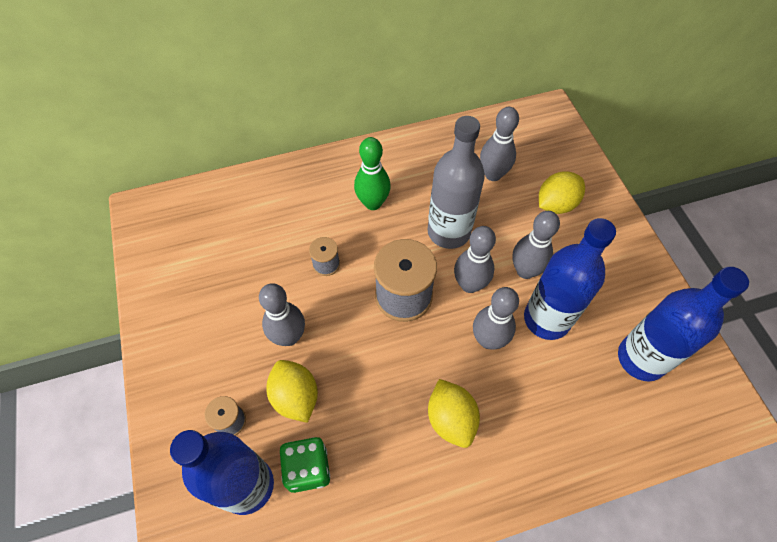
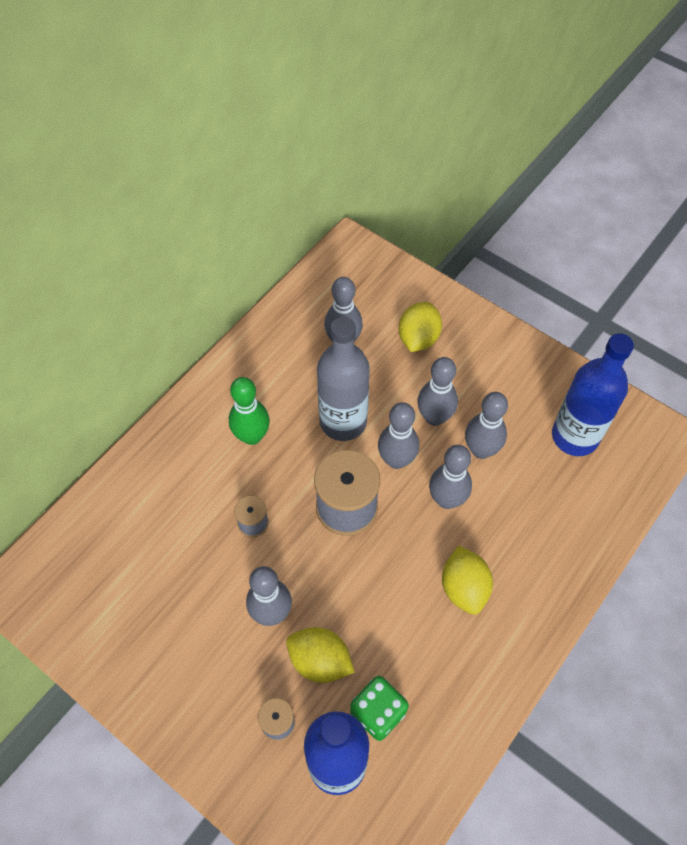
camera: 35 degrees left, 0 degrees up
(451, 419) = (464, 588): yellow lemon -> yellow lemon turned 45 degrees clockwise
(546, 319) = (481, 450): blue bottle -> grey bowling pin

